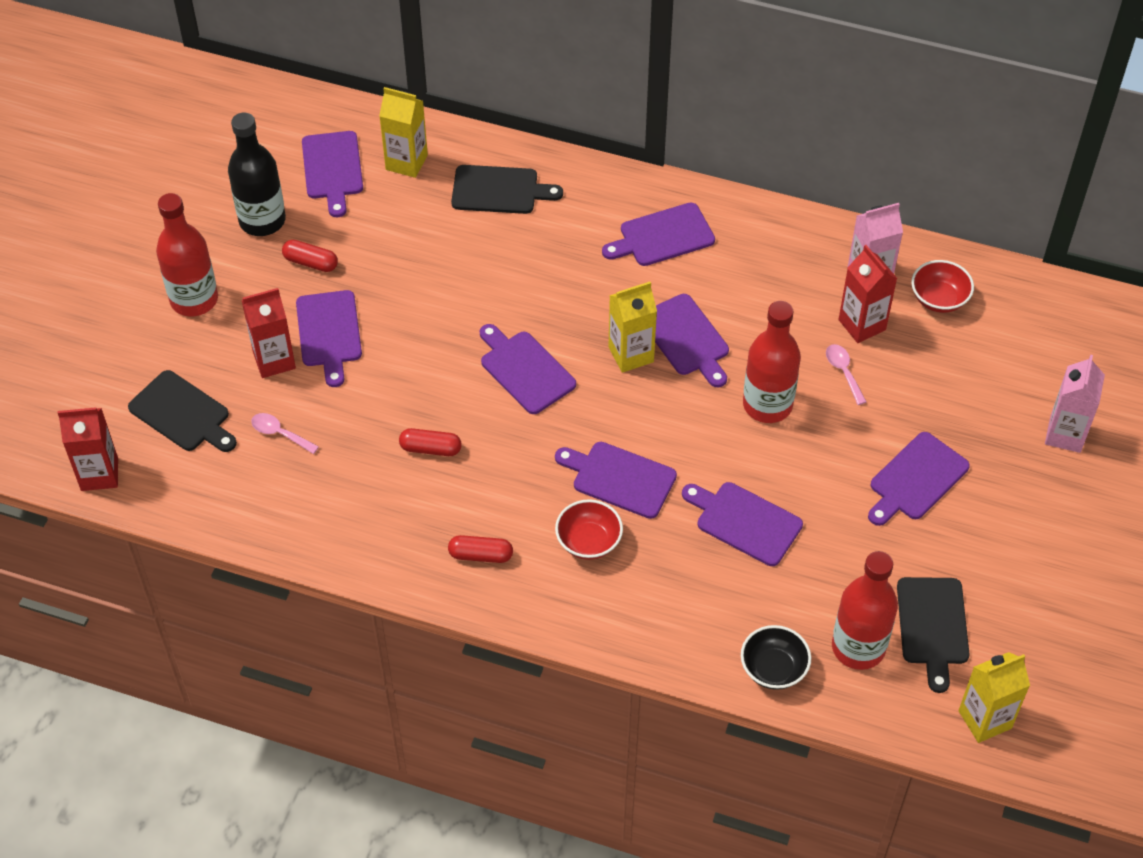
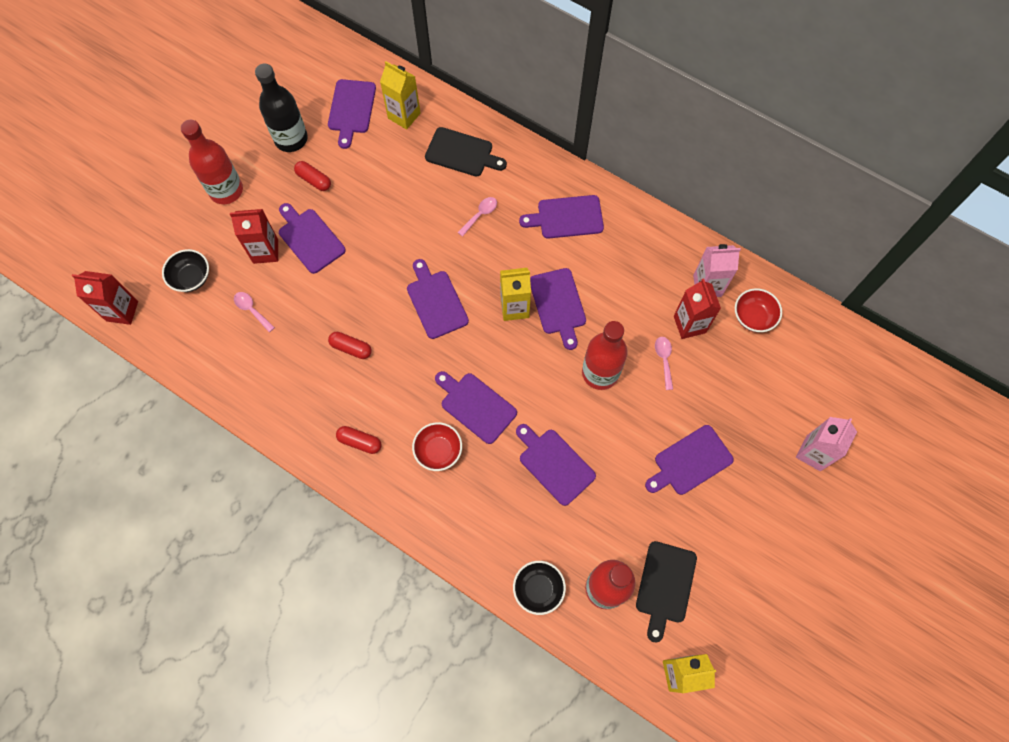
camera: 15 degrees right, 15 degrees up
(182, 413) = (191, 278): black cutting board -> black bowl
(329, 333) = (309, 239): purple cutting board -> purple cutting board turned 135 degrees clockwise
(548, 257) = (480, 215): none -> pink spoon

